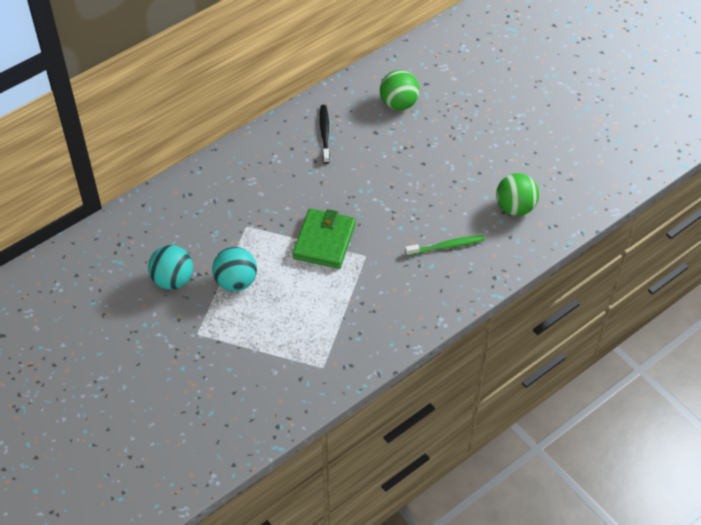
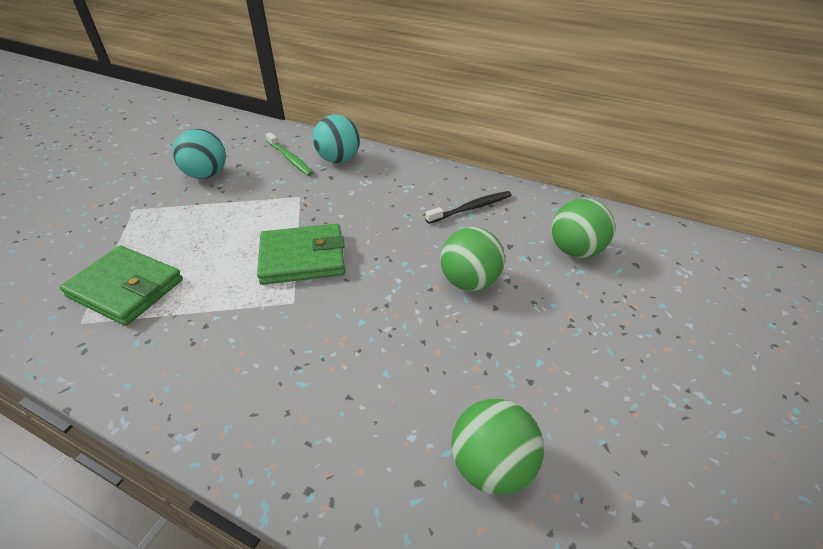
camera: 65 degrees right, 10 degrees down
(236, 282) = (215, 212): turquoise ball -> turquoise ball (338, 159)
(301, 342) = (126, 288): none -> green wallet
(396, 166) = (469, 282): none -> green ball
(446, 246) = (350, 389): green toothbrush -> green toothbrush (290, 159)

